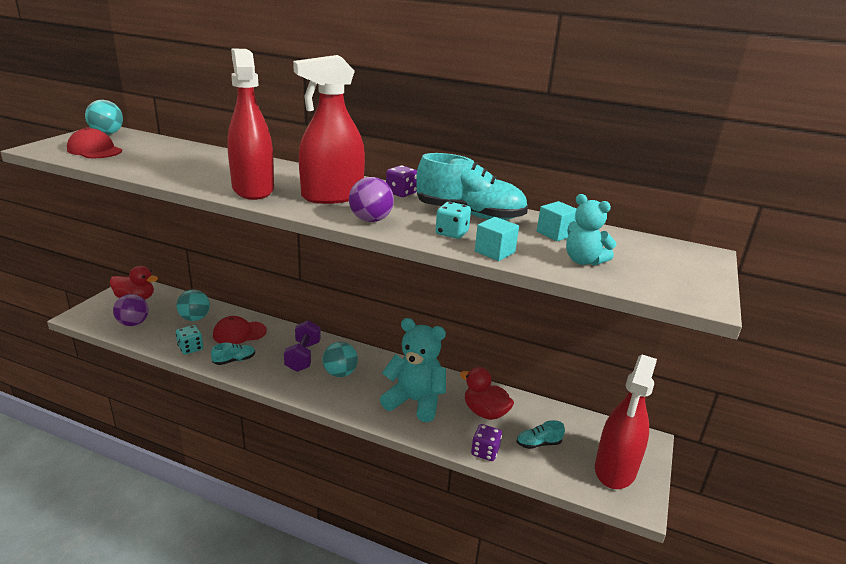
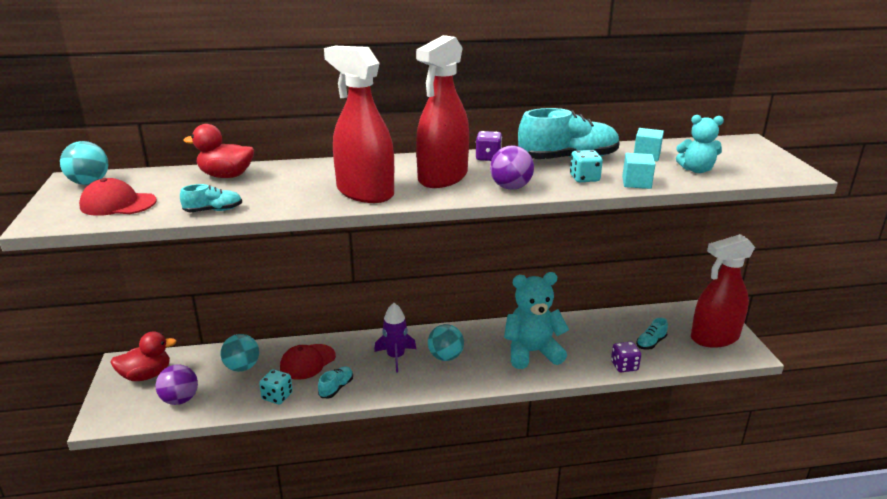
camera: 30 degrees left, 0 degrees up
(135, 170) = (213, 210): none -> turquoise shoe
(303, 356) = (395, 357): purple dumbbell -> purple rocket
(485, 412) = (590, 337): red duck -> red duck (226, 176)
(615, 469) = (714, 337): red spray bottle -> red spray bottle turned 75 degrees clockwise

